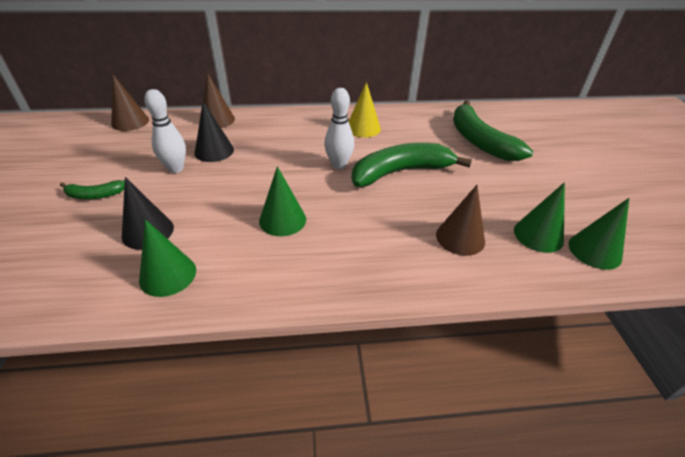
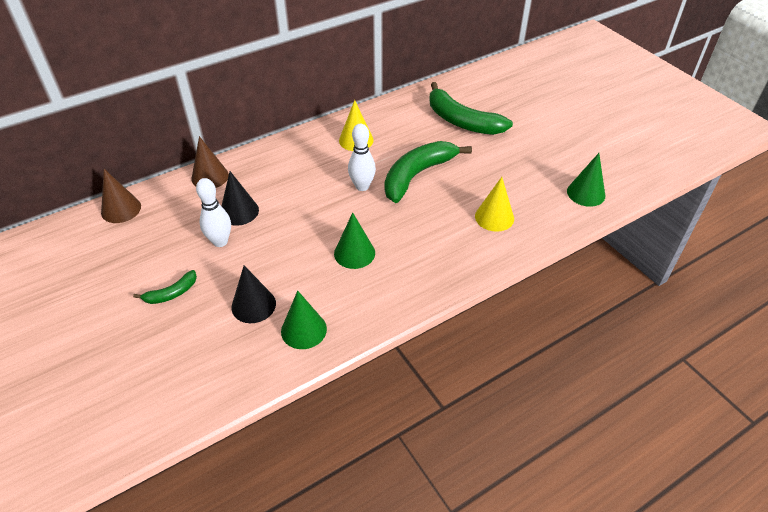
camera: 25 degrees left, 5 degrees up
(460, 238) = (494, 217): brown cone -> yellow cone
(538, 235) = (545, 195): green cone -> none

